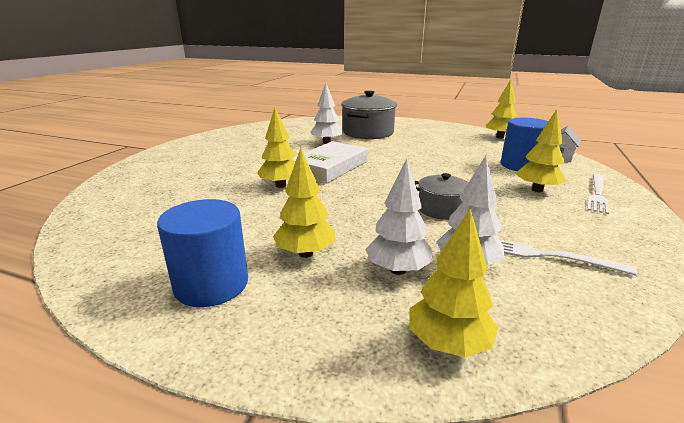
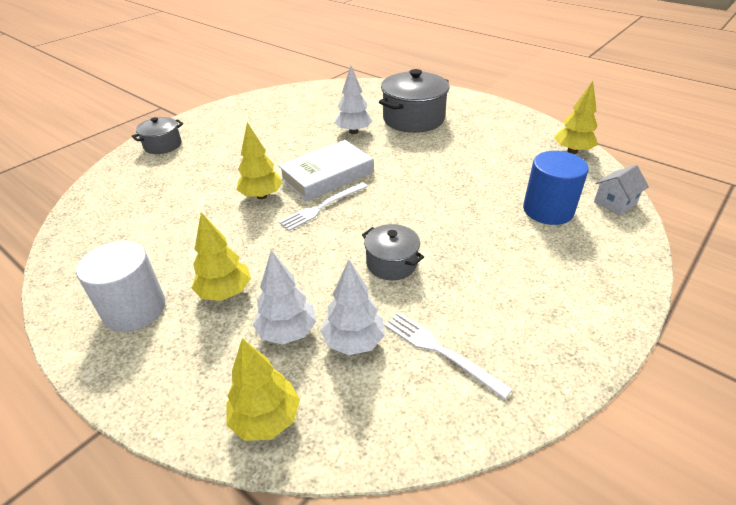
camera: 20 degrees right, 15 degrees up
(149, 166) = (163, 145): none -> grey pot
(211, 284) = (135, 309): blue cylinder -> white cylinder
(537, 190) = (526, 255): yellow tree -> none
(597, 194) = (594, 277): white fork -> white fork (322, 207)

